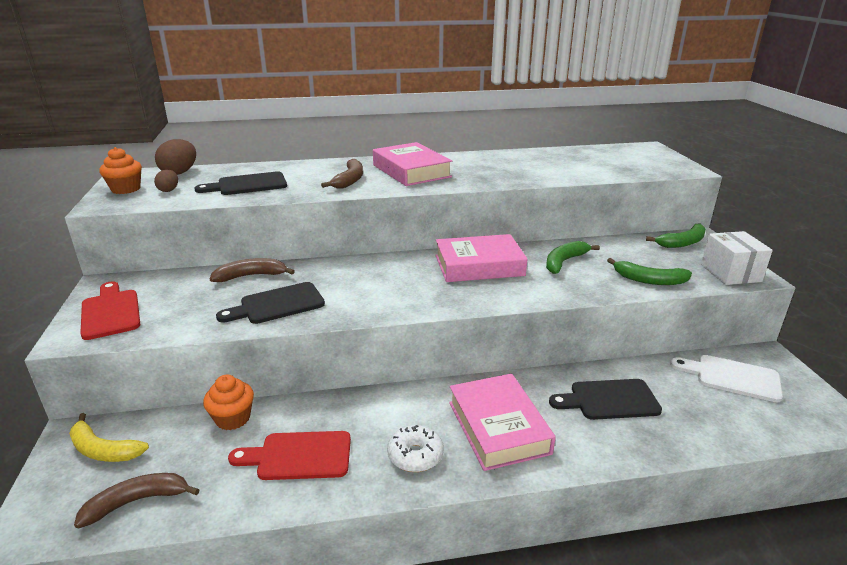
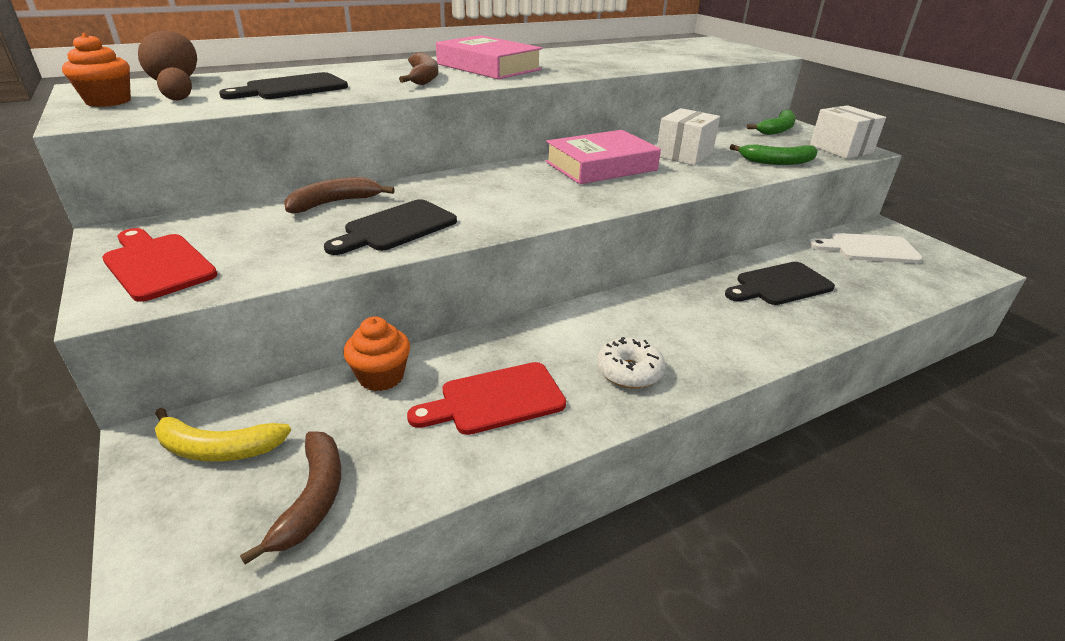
camera: 20 degrees left, 5 degrees up
(137, 501) = (313, 498): brown banana -> brown banana turned 135 degrees clockwise
(498, 427) = (694, 328): pink book -> none
(564, 262) = (684, 155): green banana -> white box

